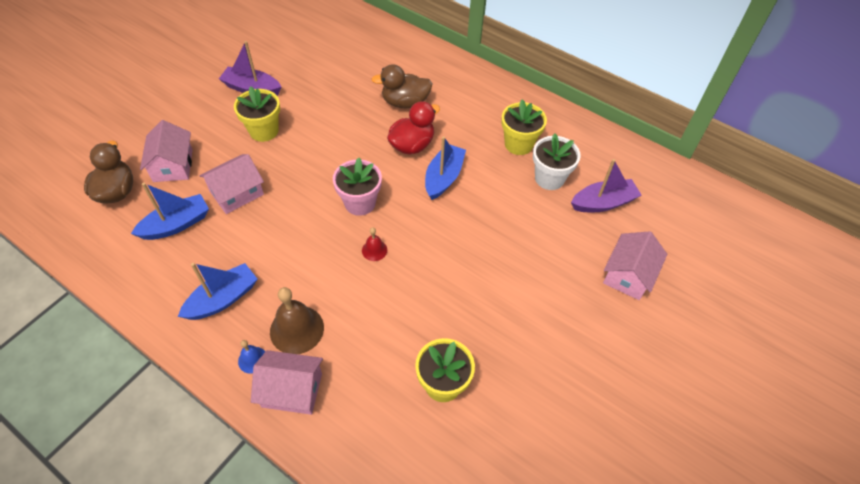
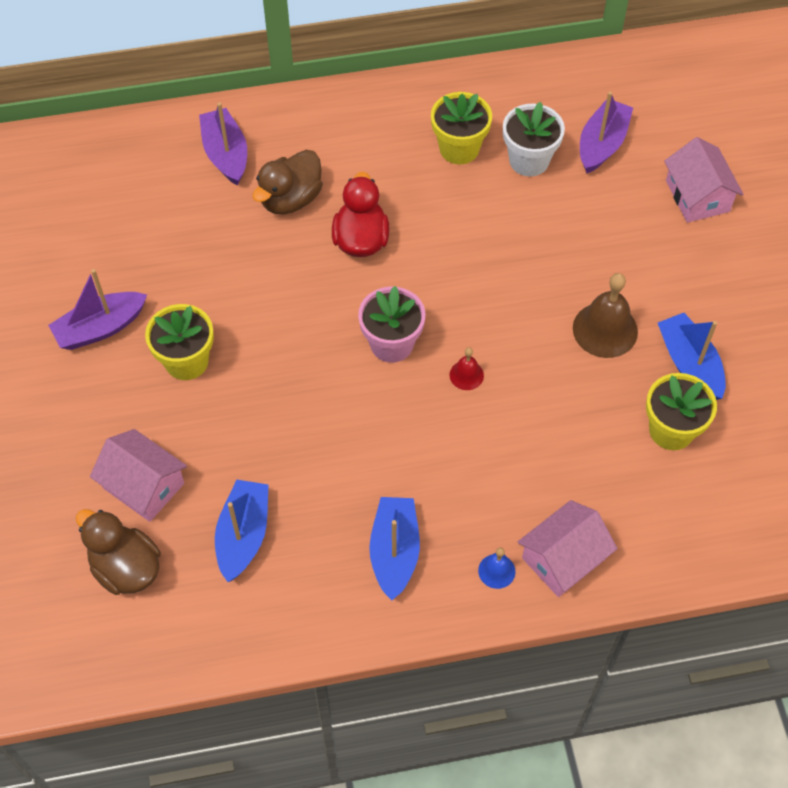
camera: 45 degrees left, 5 degrees up
(237, 193) = (256, 448): pink house -> none
(297, 329) = (497, 509): brown bell -> brown bell (605, 330)
(403, 63) = (226, 154): none -> purple boat
(444, 177) = (435, 246): blue boat -> blue boat (689, 364)

